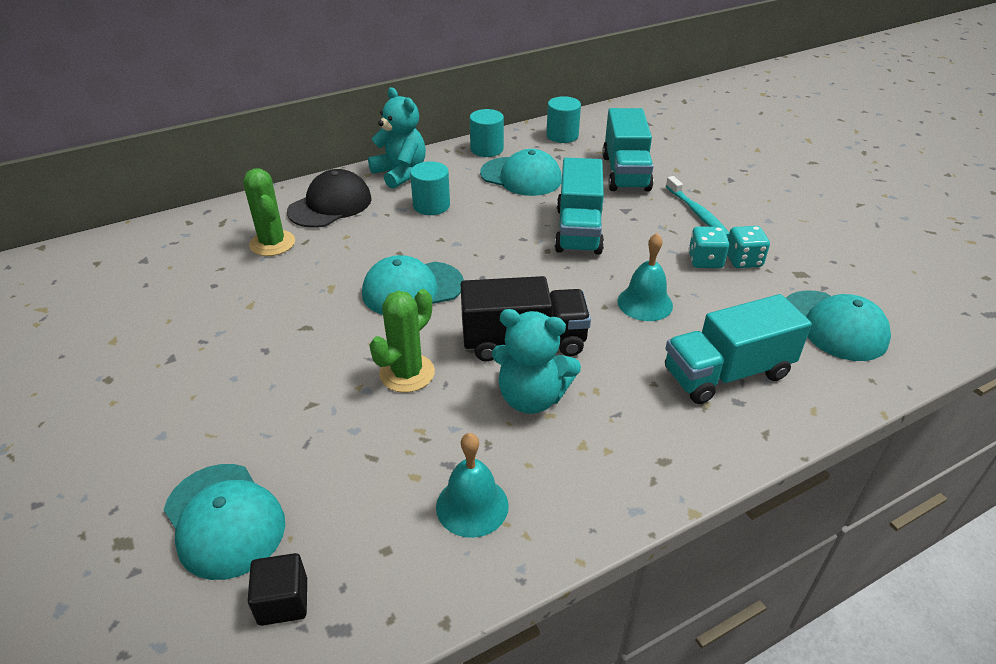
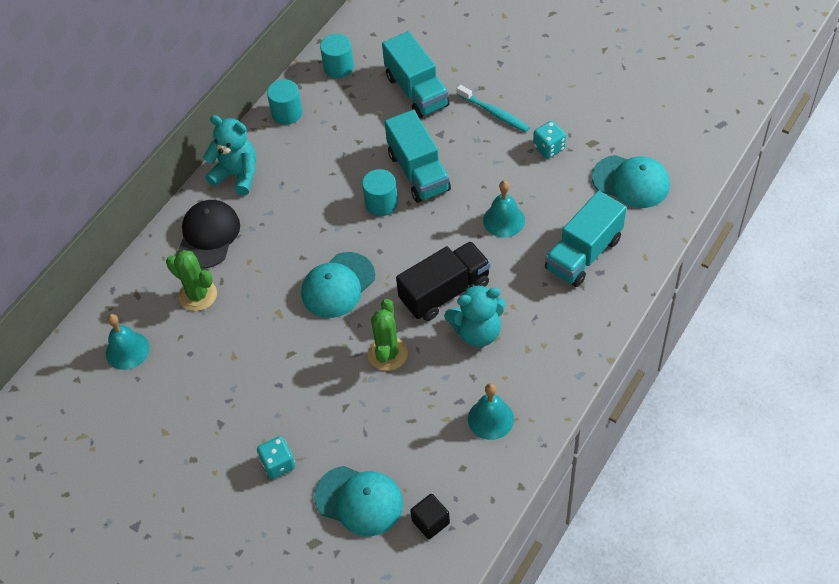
camera: 25 degrees left, 15 degrees up
(164, 259) = (127, 350): none -> turquoise bell
(431, 205) = (289, 198): turquoise cylinder -> turquoise cylinder (381, 203)
(521, 177) = (338, 133): turquoise cap -> none
(705, 261) = (523, 161): turquoise dice -> turquoise dice (278, 464)

